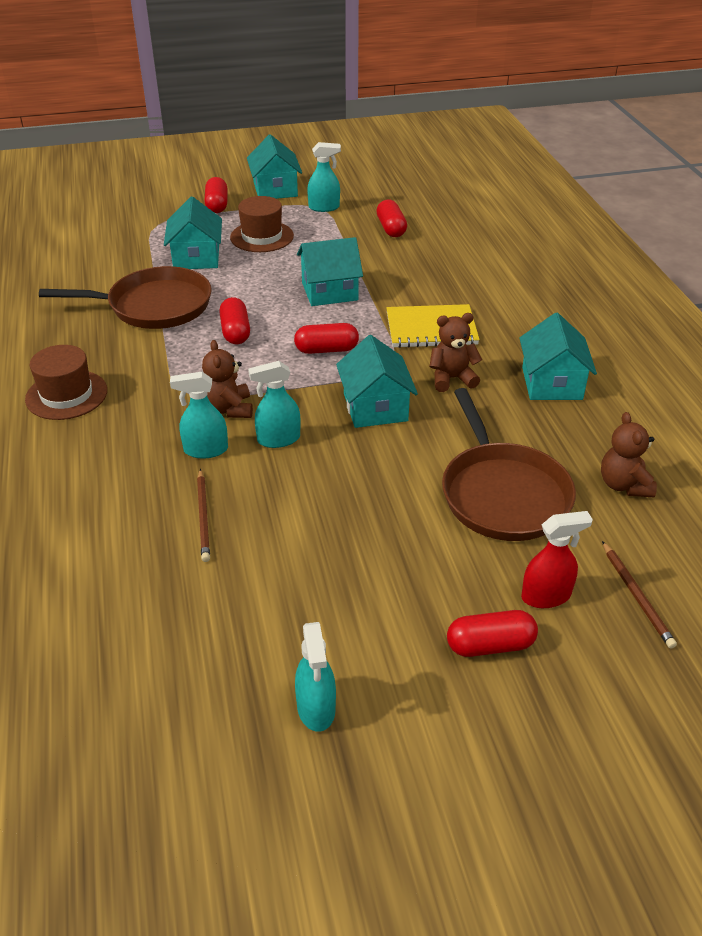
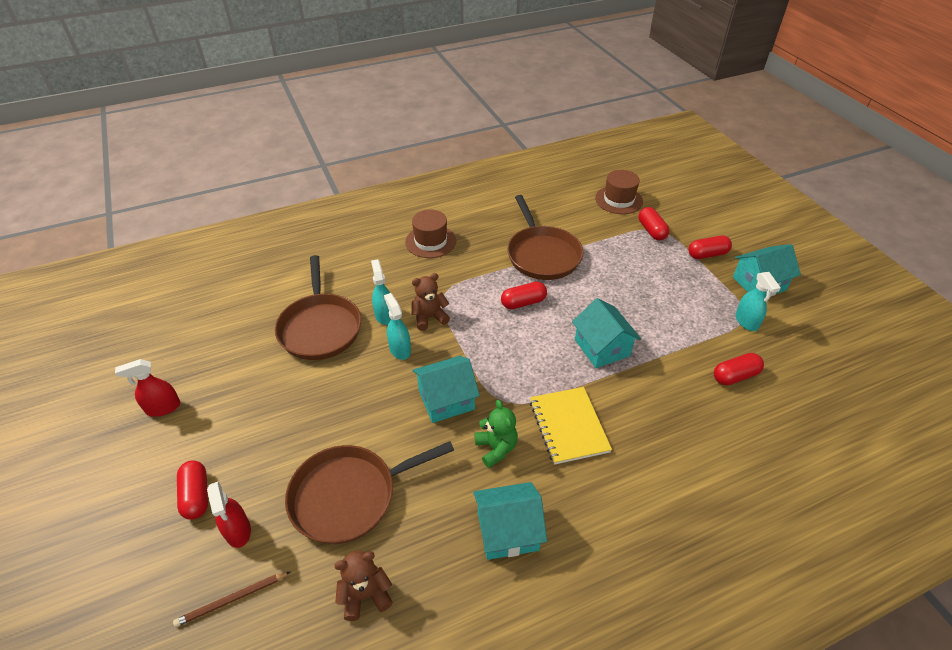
camera: 80 degrees right, 5 degrees up
(196, 257) = (618, 261): turquoise house -> none
(203, 517) = (320, 328): brown pencil -> brown pan
(262, 237) = (670, 290): brown hat -> brown hat (618, 200)
(316, 708) = (163, 408): turquoise spray bottle -> red spray bottle
(326, 349) = (515, 359): red capsule -> red capsule (651, 231)
(452, 379) = (496, 448): brown teddy bear -> green teddy bear

